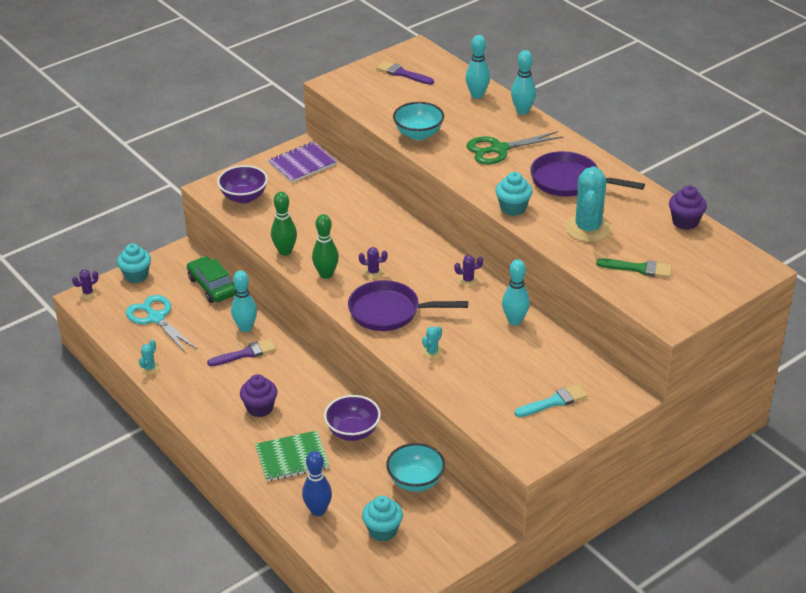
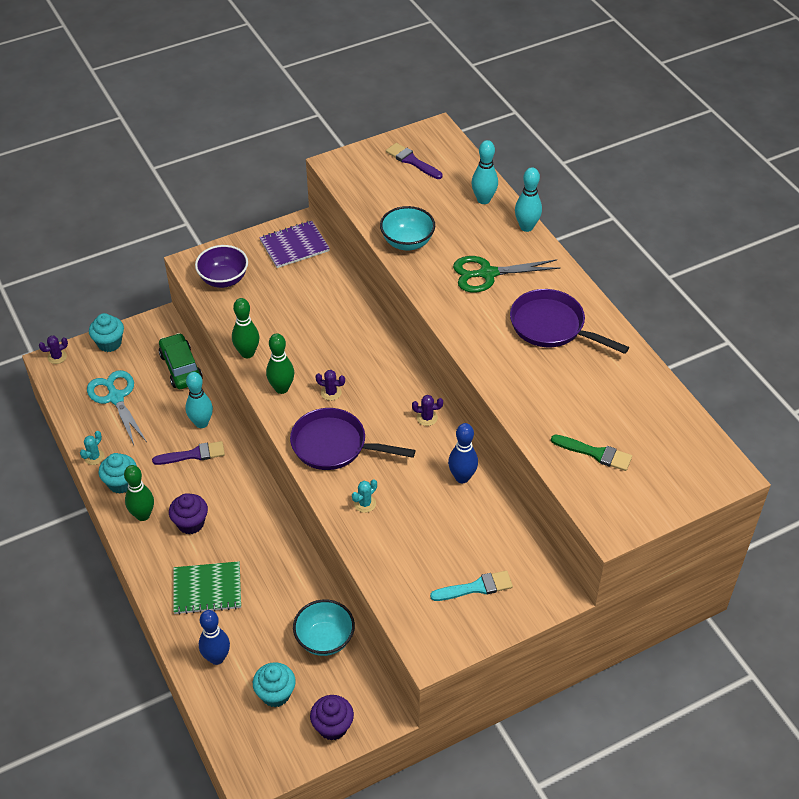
camera: 10 degrees right, 10 degrees up
(211, 408) = (143, 515): none -> green bowling pin
(353, 432) = (276, 567): purple bowl -> none
(513, 208) = (481, 353): turquoise cupcake -> turquoise cupcake (121, 483)
(514, 321) = (462, 477): turquoise bowling pin -> blue bowling pin
(588, 228) = (555, 391): turquoise cactus -> none
(685, 222) = (663, 399): purple cupcake -> purple cupcake (332, 727)

